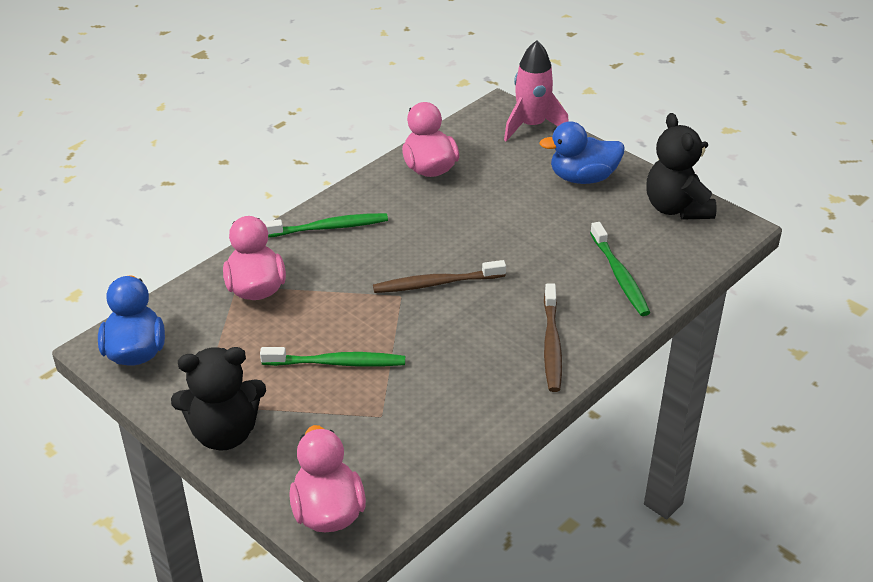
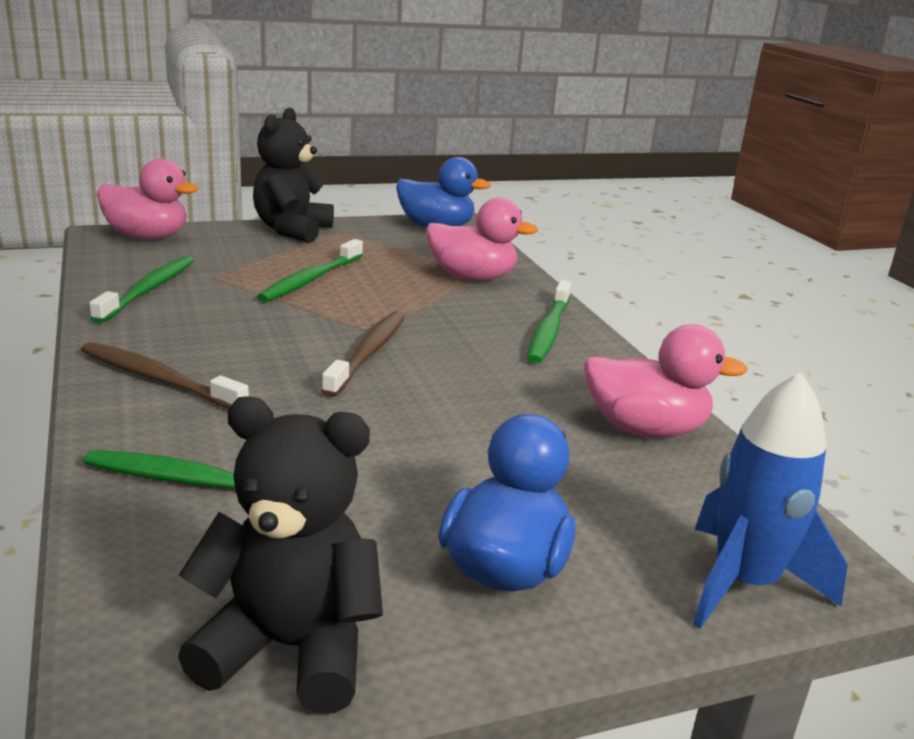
camera: 115 degrees right, 15 degrees down
(439, 431) = (148, 290): none -> green toothbrush
(531, 126) = (744, 584): pink rocket -> blue rocket

